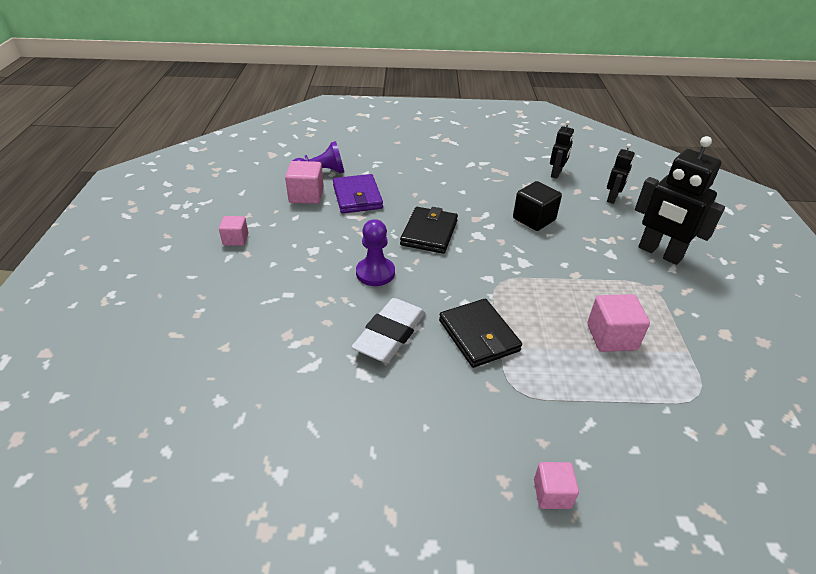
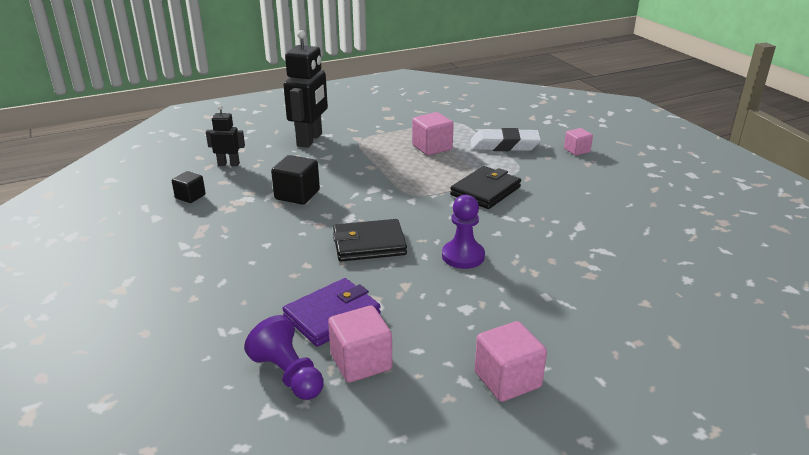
camera: 115 degrees left, 10 degrees down
(235, 239) = (507, 380): pink cube -> pink cube, size x1.58
(390, 334) = (529, 226): white eraser -> white eraser (504, 145)
(556, 174) = (190, 196): black robot -> black cube

